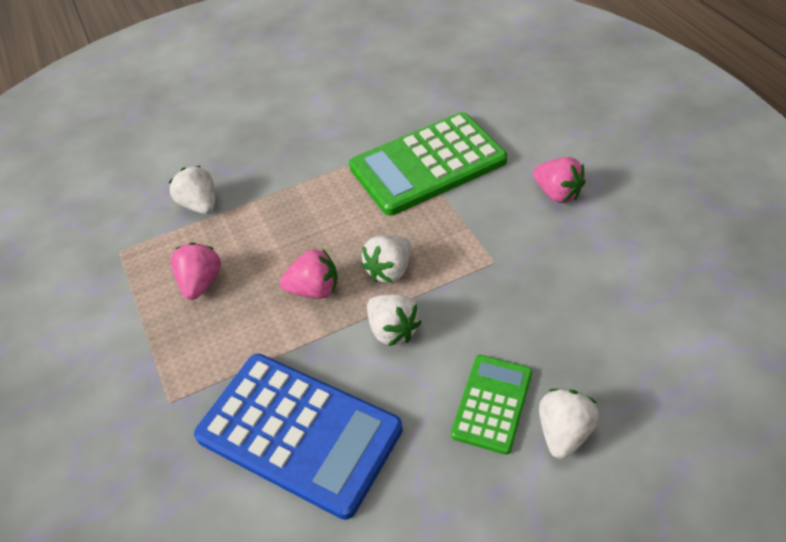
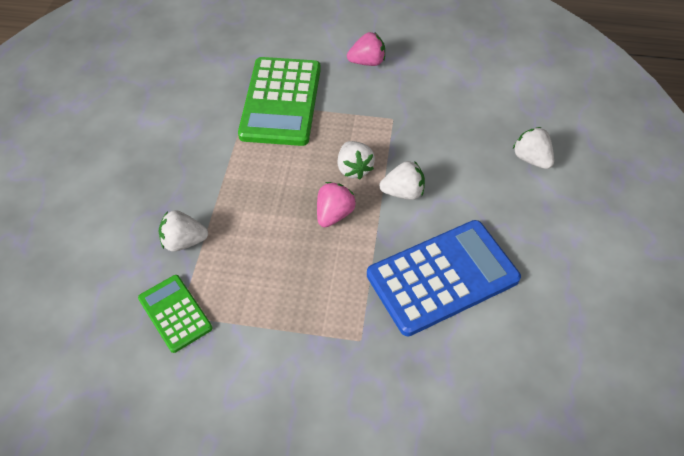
camera: 60 degrees left, 5 degrees up
(201, 282) = (266, 275): pink strawberry -> none
(492, 404) = (491, 177): green calculator -> green calculator (175, 313)

